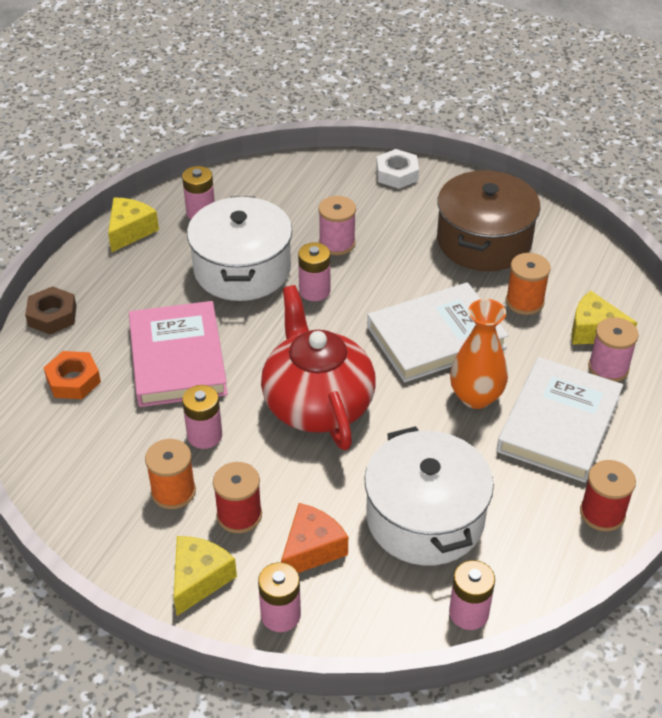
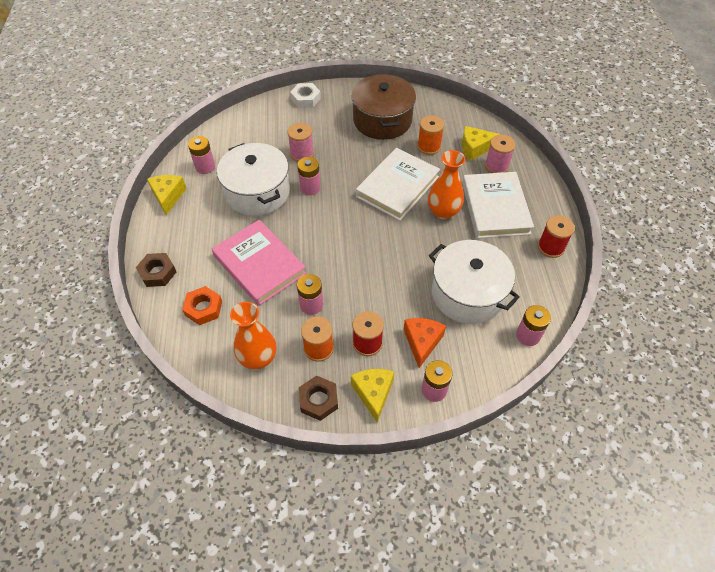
camera: 30 degrees left, 10 degrees up
(93, 468) = (258, 358): none -> orange vase
(126, 553) = (318, 400): none -> brown nut
(317, 403) = (361, 254): red teapot -> none

